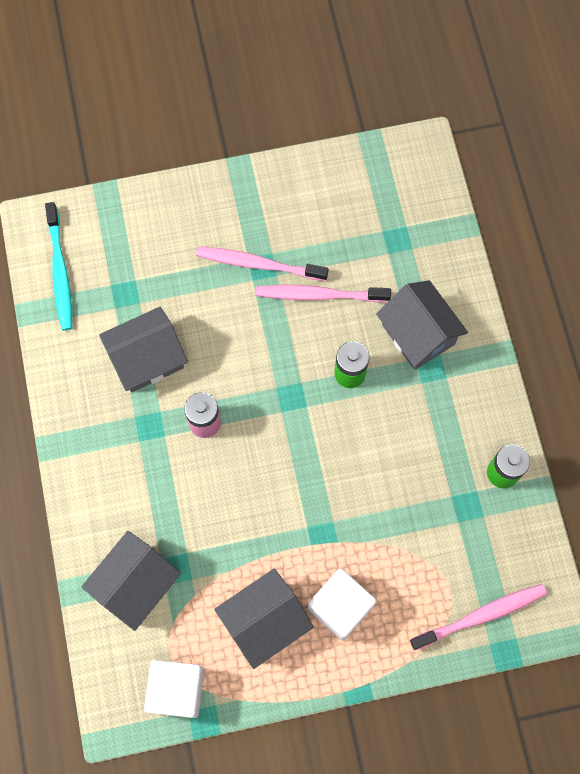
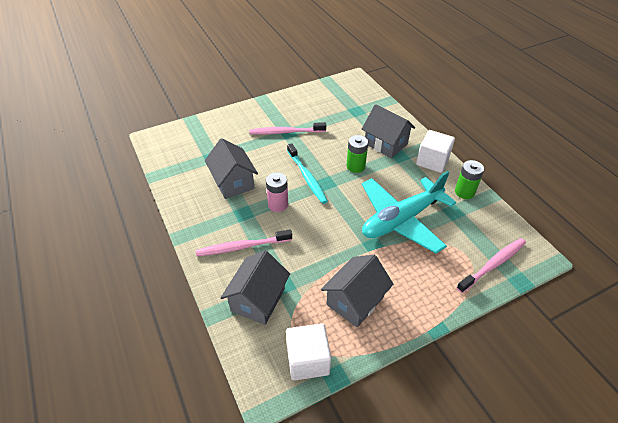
camera: 15 degrees left, 25 degrees down
(60, 272) = (170, 155): turquoise toothbrush -> turquoise toothbrush (307, 177)
(147, 359) = (233, 182): grey house -> grey house turned 75 degrees counterclockwise
(319, 295) = (324, 138): pink toothbrush -> pink toothbrush (242, 247)
(340, 607) = (402, 281): white cube -> white cube (432, 161)
(381, 501) = (401, 220): none -> turquoise plane

